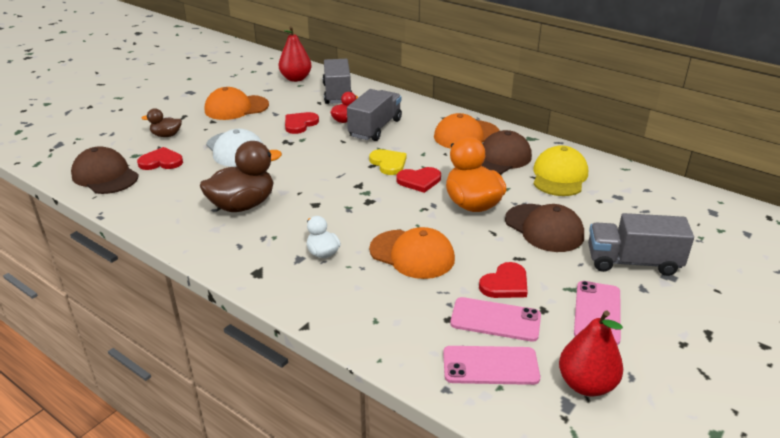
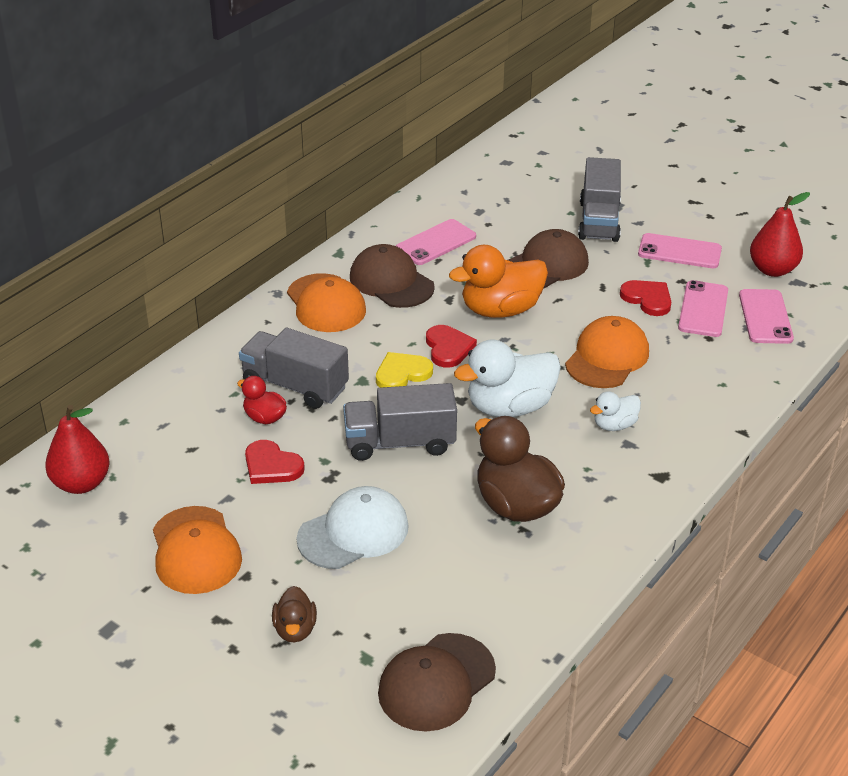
camera: 90 degrees left, 5 degrees up
(161, 162) = (390, 618): red heart -> none
(337, 94) = (161, 428): grey truck -> grey truck (400, 443)
(349, 205) = (509, 407): none -> white duck
(559, 176) = (435, 243): yellow cap -> pink phone

